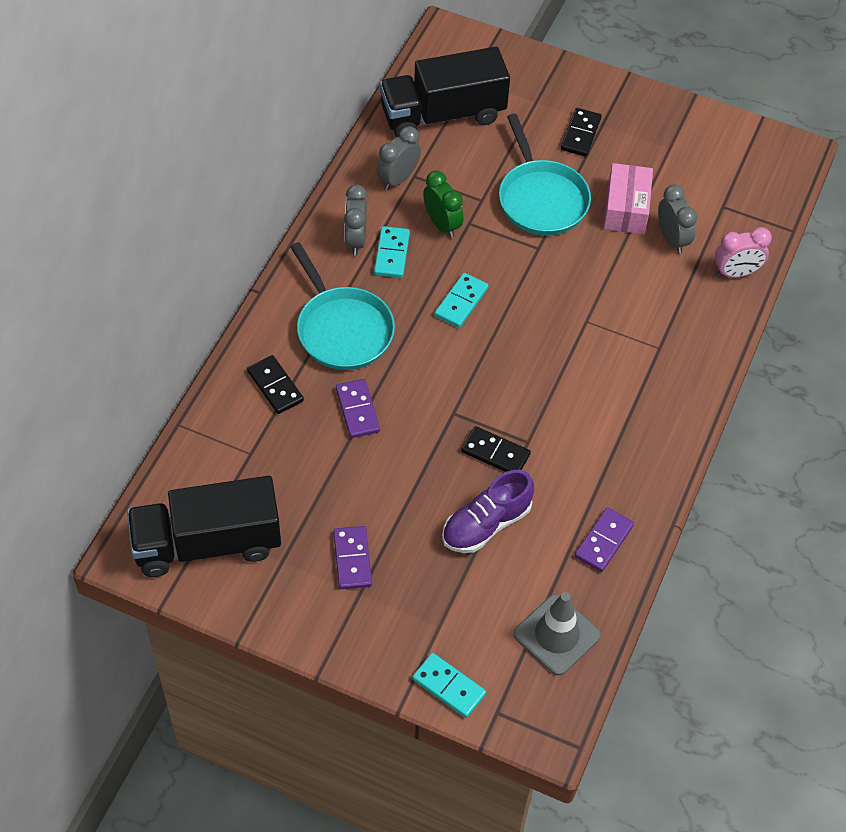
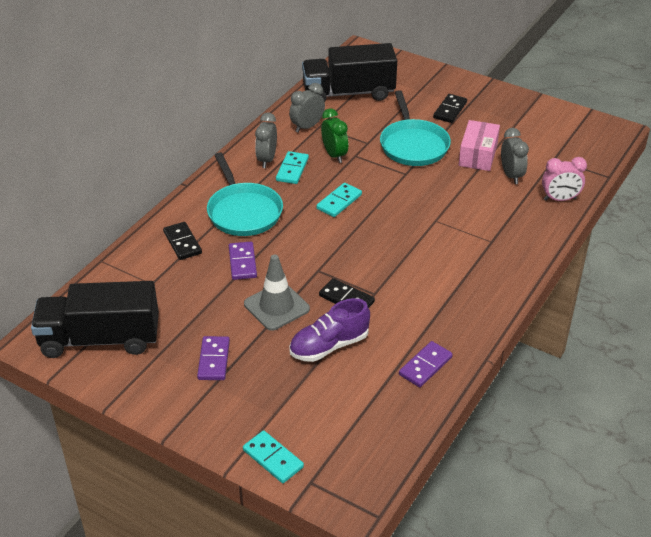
camera: 10 degrees right, 15 degrees down
(556, 635) = (373, 429): grey traffic cone -> grey traffic cone (276, 306)

